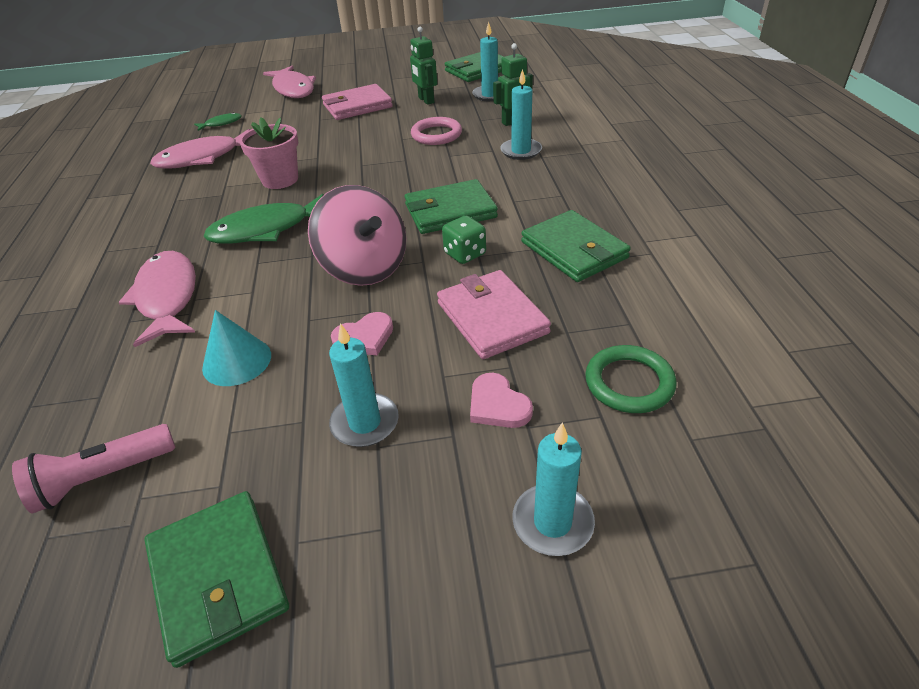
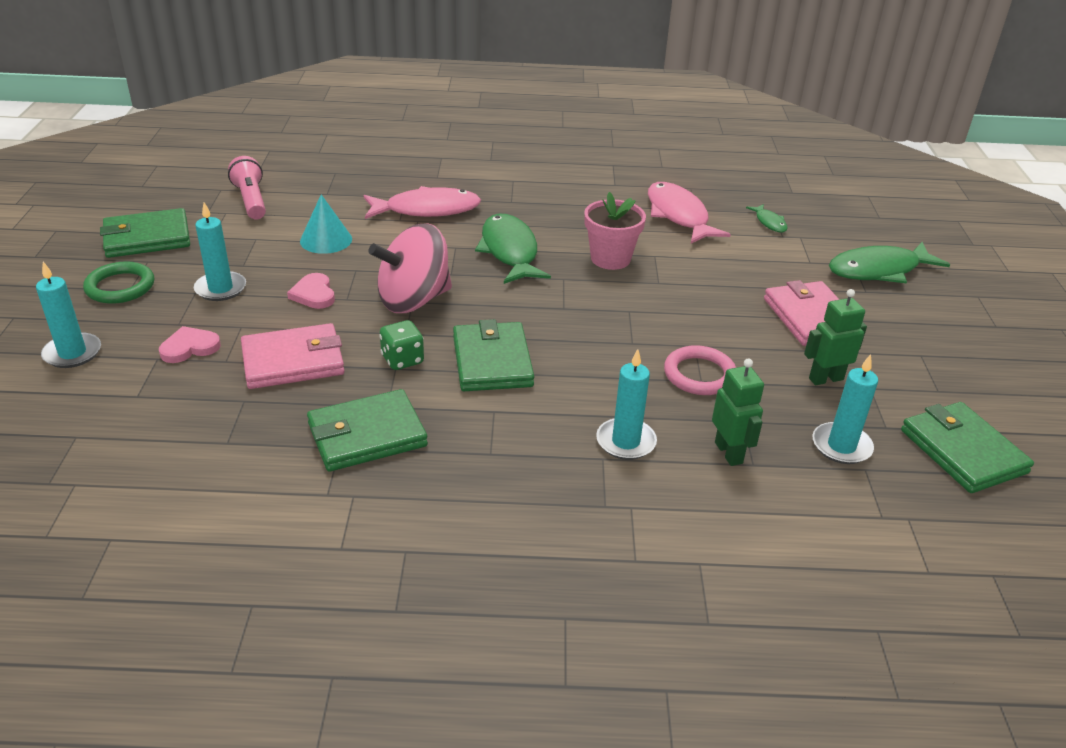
camera: 95 degrees right, 5 degrees down
(293, 89) = (879, 270): pink fish -> green fish
(629, 383) = (157, 420): green ring -> green ring (120, 287)

